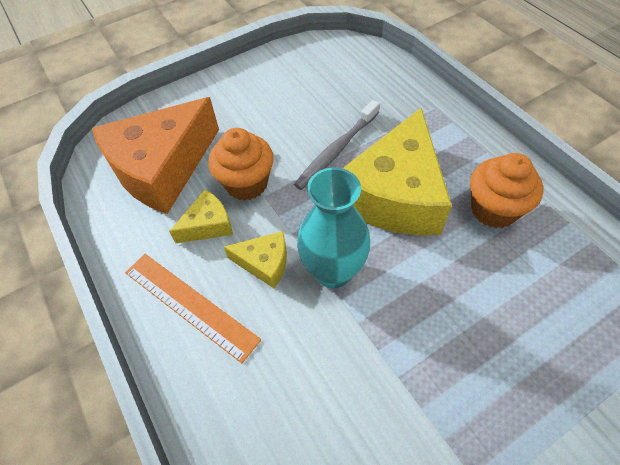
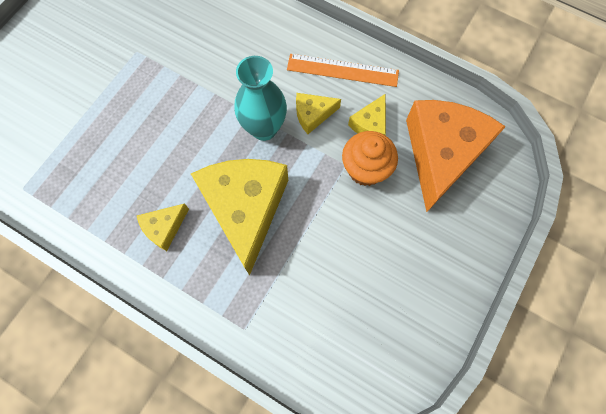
camera: 150 degrees right, 15 degrees up
(337, 150) = (312, 234): grey toothbrush -> none
(493, 210) = (164, 228): orange cupcake -> yellow cheese

